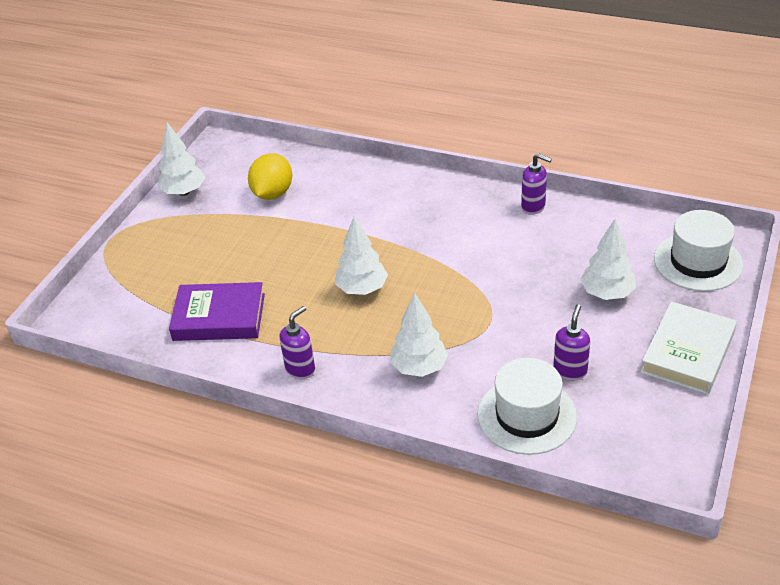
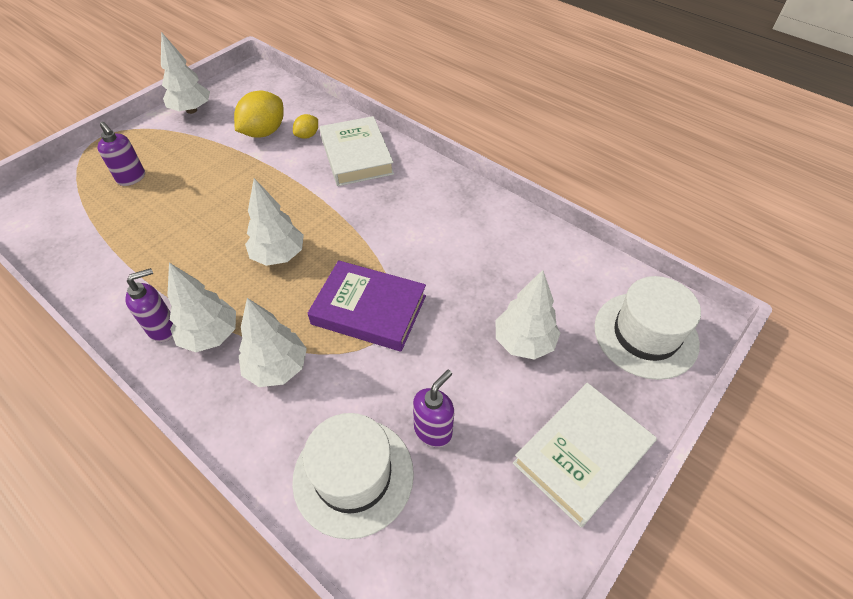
camera: 15 degrees right, 10 degrees up
(219, 317) = (132, 244): purple book -> purple book (369, 310)
(318, 186) = (307, 135): none -> yellow lemon
(345, 362) = (210, 335): none -> white tree
(377, 191) = (356, 156): none -> white book
(533, 207) = (497, 215): purple soap dispenser -> purple soap dispenser (132, 178)

